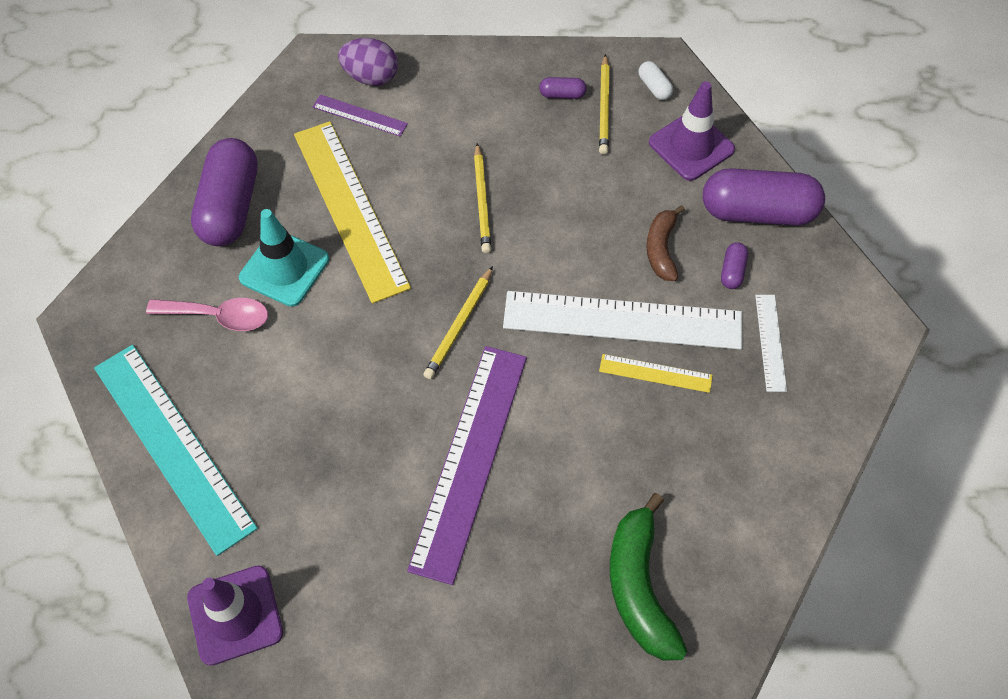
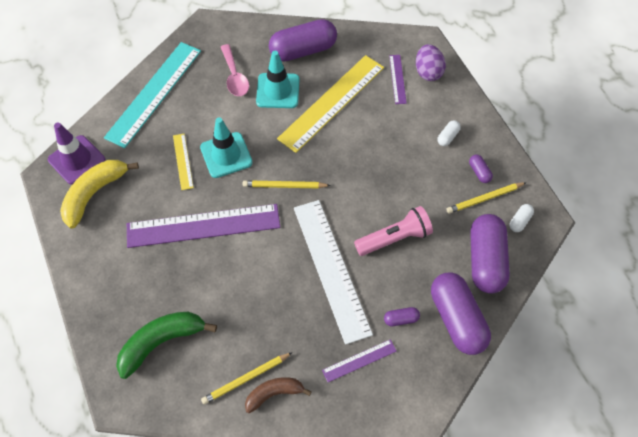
camera: 65 degrees right, 0 degrees up
(321, 606) = (94, 194): none -> yellow banana
(360, 382) = (226, 155): none -> turquoise traffic cone
(482, 201) = (374, 162): yellow pencil -> yellow pencil (246, 378)
(489, 103) = (447, 137): none -> white capsule
(612, 228) = (394, 238): none -> pink flashlight
(655, 373) = (303, 300): yellow ruler -> yellow ruler (183, 161)
(661, 249) = (395, 271): brown banana -> brown banana (274, 393)
(691, 146) = (485, 260): purple traffic cone -> purple capsule
(770, 342) = (359, 360): white ruler -> purple ruler

